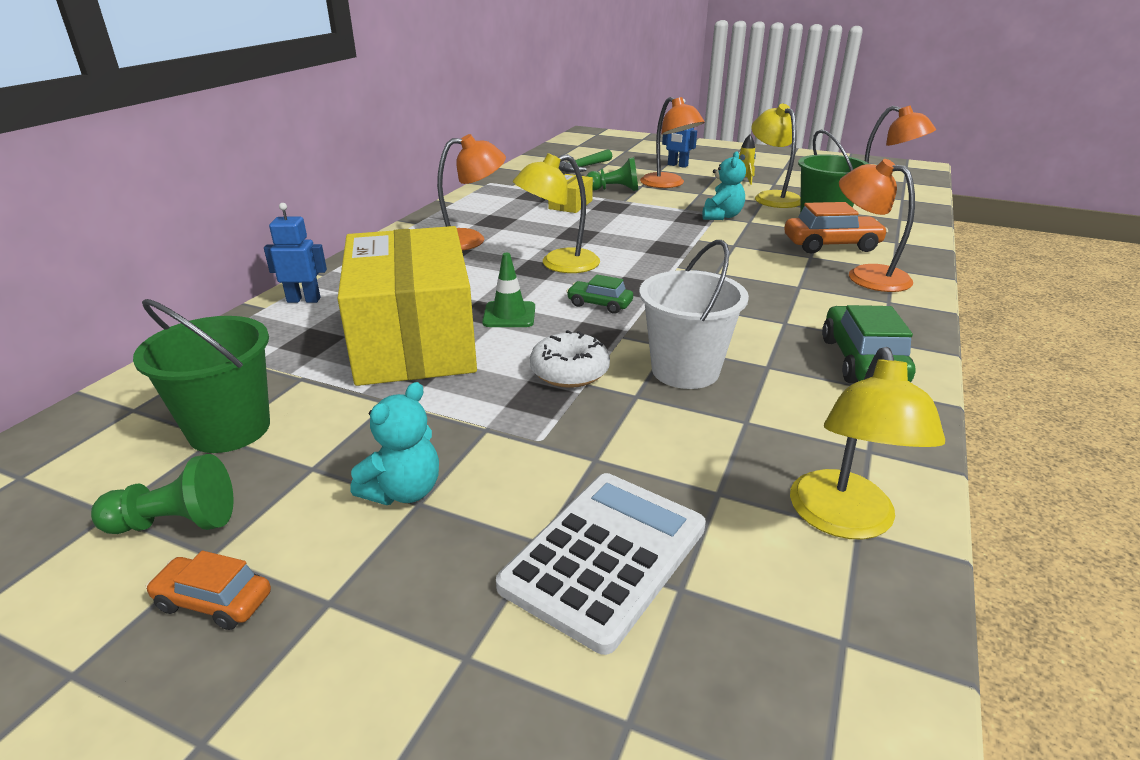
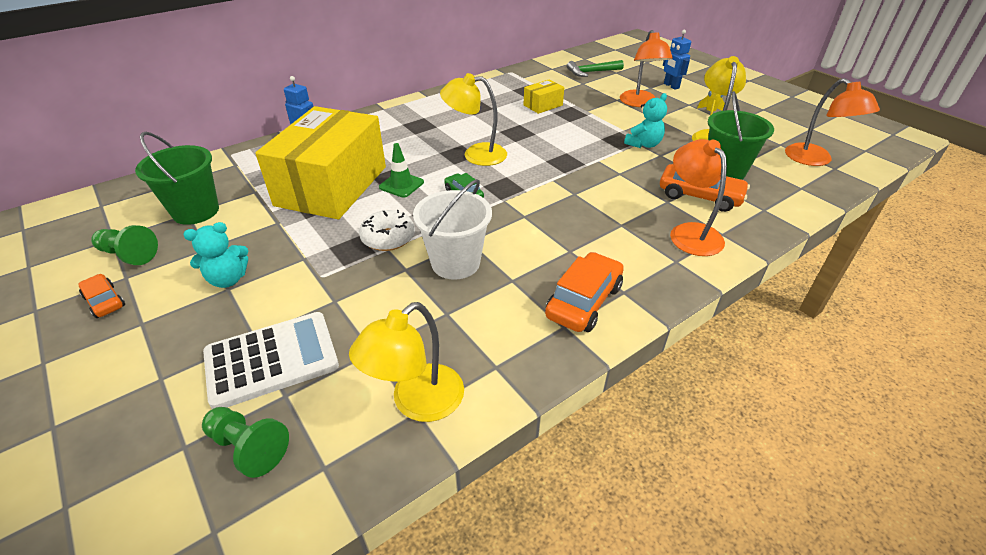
camera: 30 degrees right, 10 degrees up
(469, 240) = (443, 118): orange lamp -> none
(614, 190) = (591, 99): green pawn -> green pawn (248, 447)
(862, 361) = (583, 301): green car -> orange car

